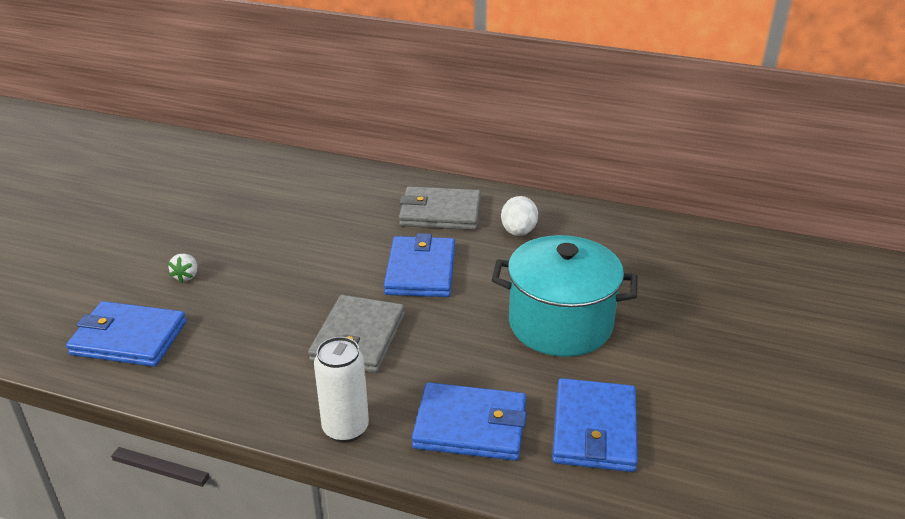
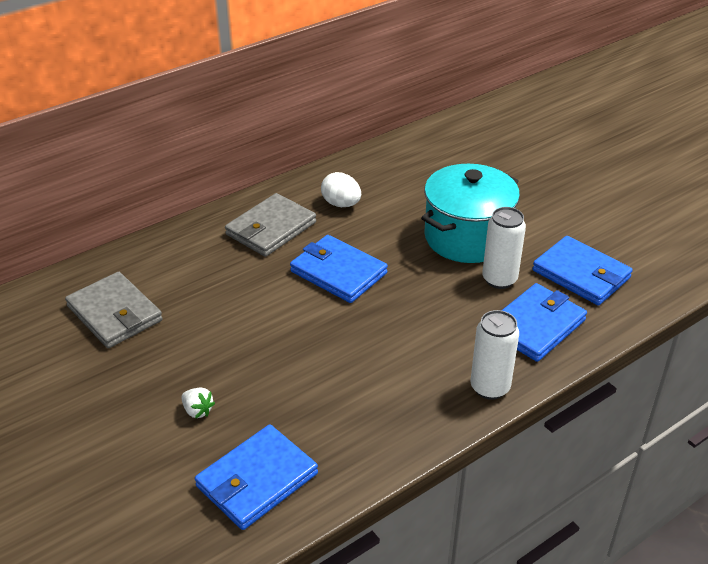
camera: 55 degrees left, 5 degrees up
(358, 338) = (391, 340): grey wallet -> grey wallet (114, 313)
(517, 371) = (499, 279): none -> white can

